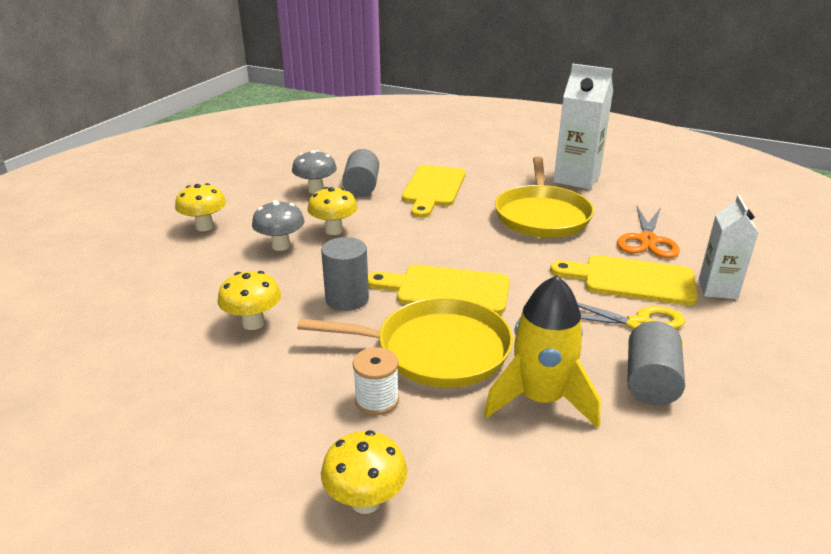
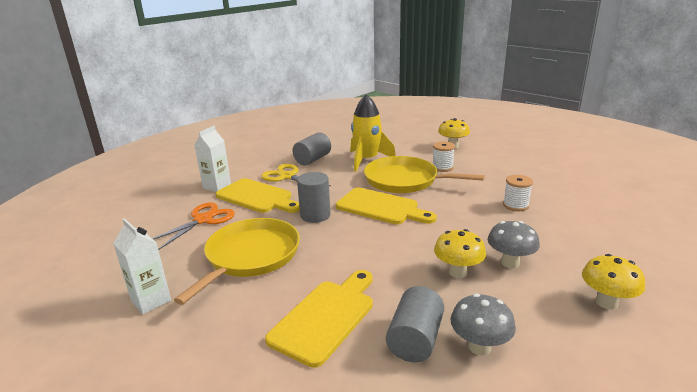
camera: 160 degrees left, 5 degrees down
(253, 323) = (515, 205): yellow mushroom -> white spool
(347, 299) = (451, 211): grey cylinder -> grey cylinder (315, 215)
(576, 179) = (151, 300): white carton -> white carton, size x0.65

